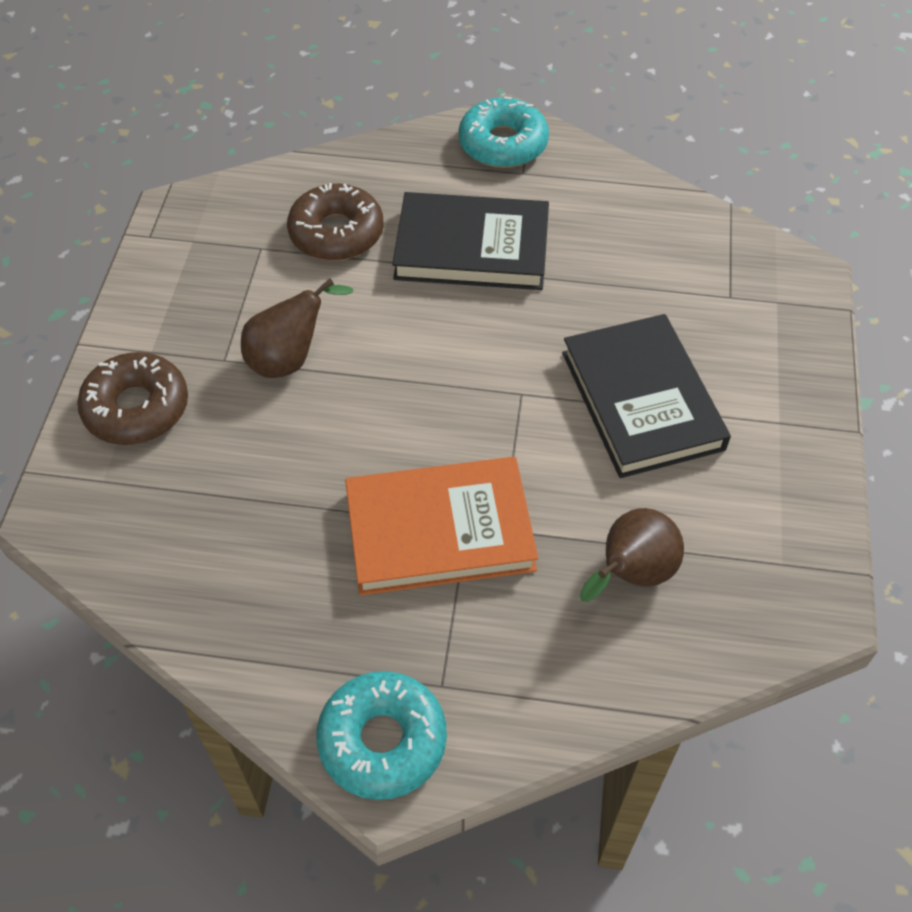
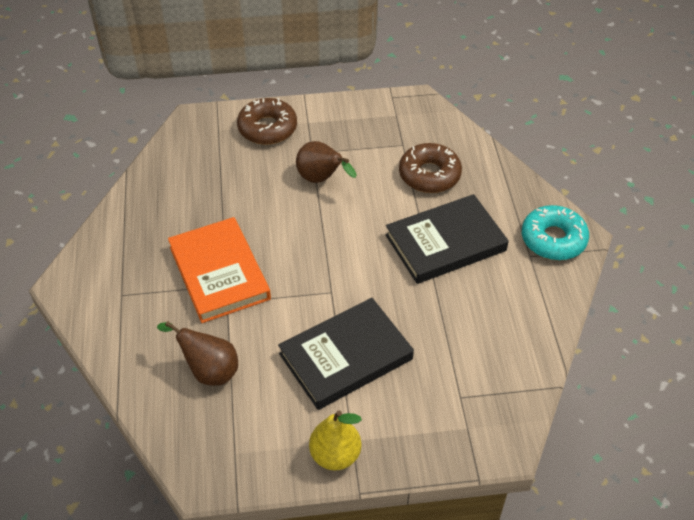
camera: 75 degrees right, 5 degrees down
(382, 741) = (86, 277): turquoise donut -> none
(472, 248) = (445, 243): black book -> black book turned 75 degrees clockwise
(800, 445) = (335, 455): none -> yellow pear

